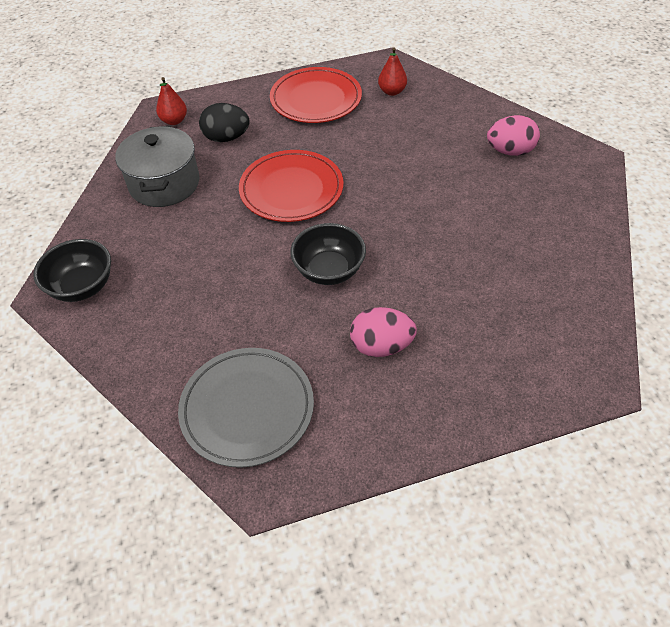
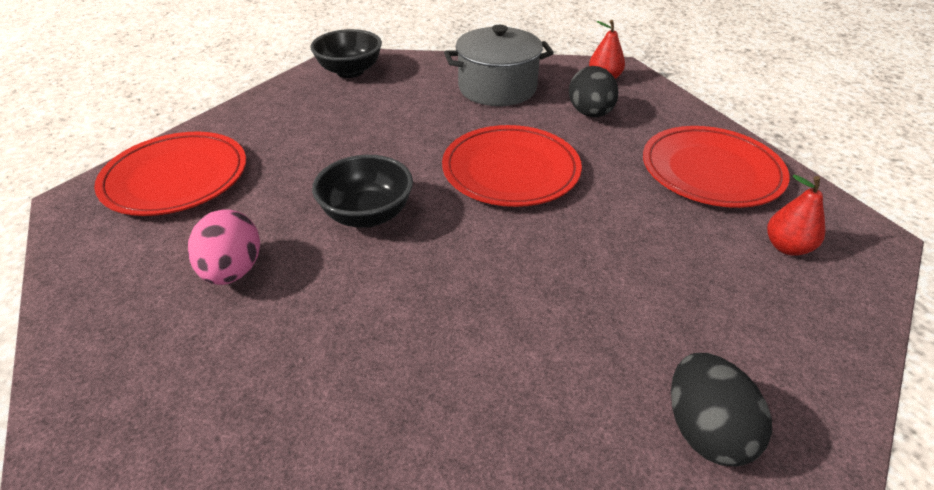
camera: 80 degrees right, 10 degrees down
(247, 409) = (176, 178): grey plate -> red plate
(510, 151) = (705, 430): pink egg -> black egg

